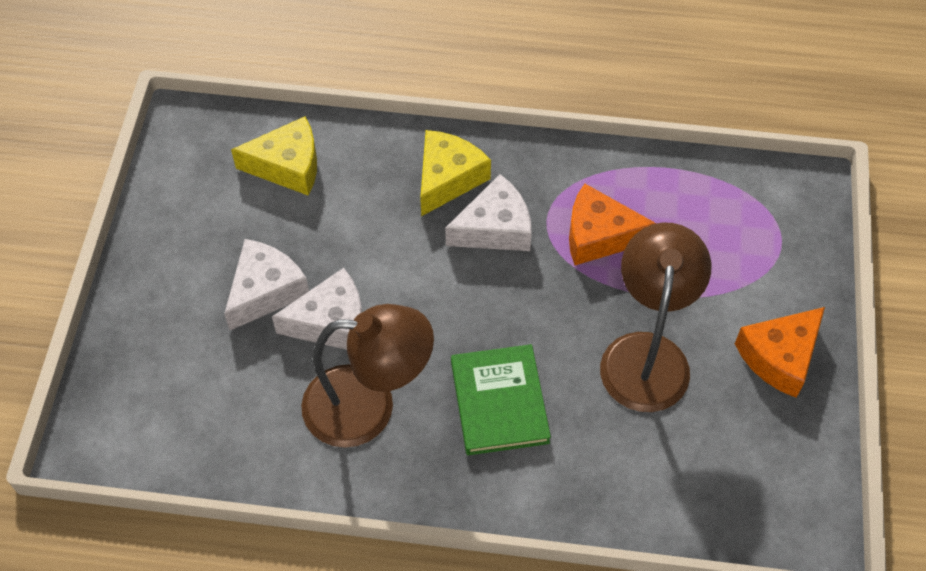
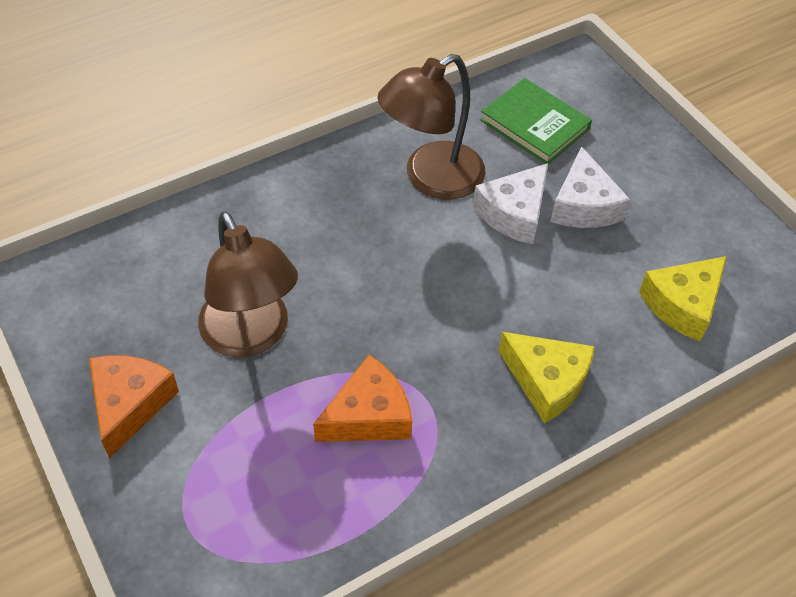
camera: 140 degrees right, 5 degrees down
(448, 178) = (546, 381): yellow cheese -> yellow cheese turned 45 degrees counterclockwise
(495, 228) = (464, 362): white cheese -> none
(499, 402) = (341, 234): green book -> green book (534, 124)

